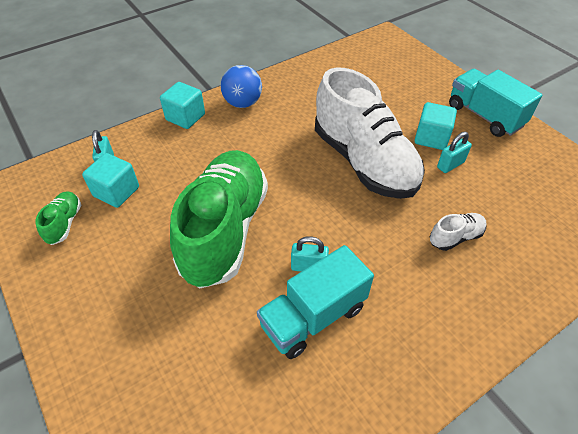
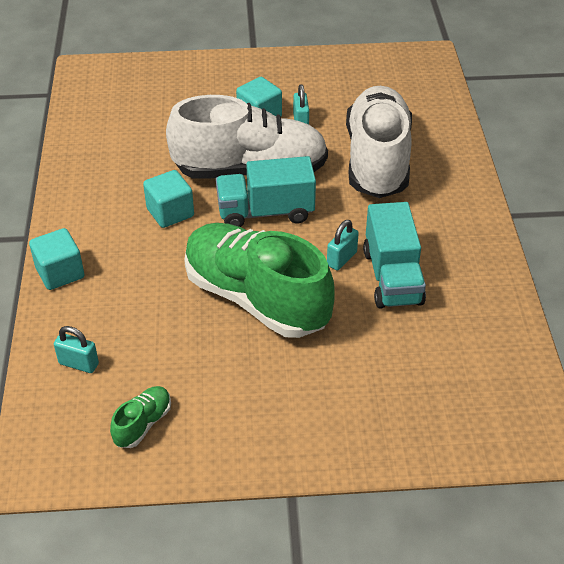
camera: 60 degrees left, 5 degrees down
(64, 223) = (143, 424): green shoe -> green shoe turned 90 degrees clockwise
(116, 192) = (131, 367): turquoise cube -> turquoise cube (170, 212)
(243, 103) = (83, 219): blue ball -> none
(455, 237) = (377, 160): white shoe -> white shoe, size x2.49
(484, 116) = (262, 72): turquoise truck -> turquoise truck (265, 212)

